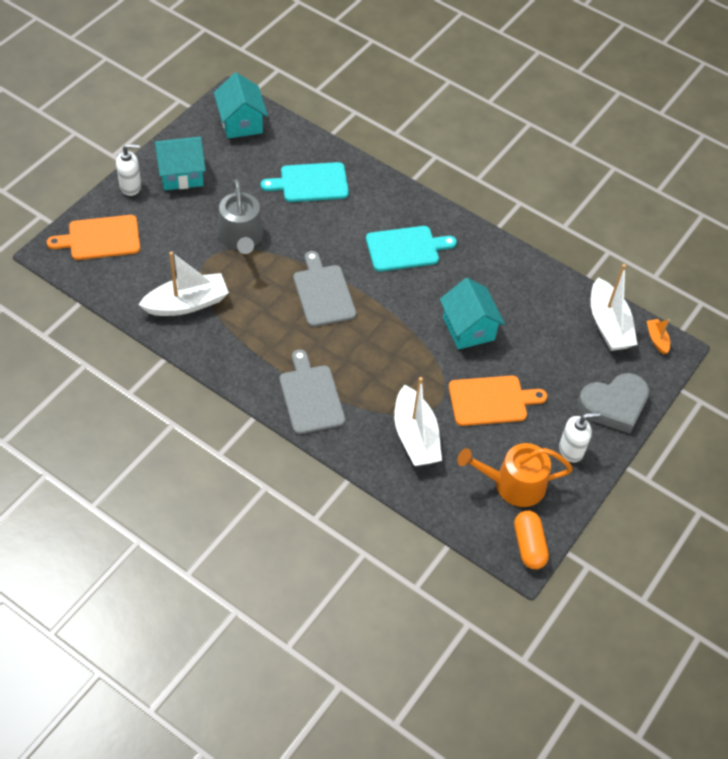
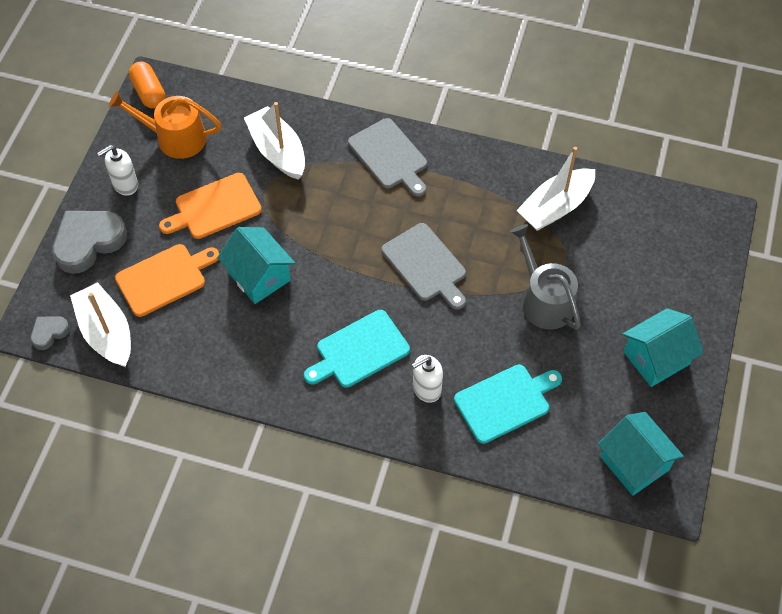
camera: 165 degrees right, 5 degrees up
(100, 238) = (686, 248): orange cutting board -> orange cutting board (164, 278)
(131, 186) = (700, 321): white soap dispenser -> white soap dispenser (426, 389)
(513, 484) = (174, 138): orange watering can -> orange watering can turned 150 degrees counterclockwise
(657, 339) = (49, 333): orange boat -> grey heart

